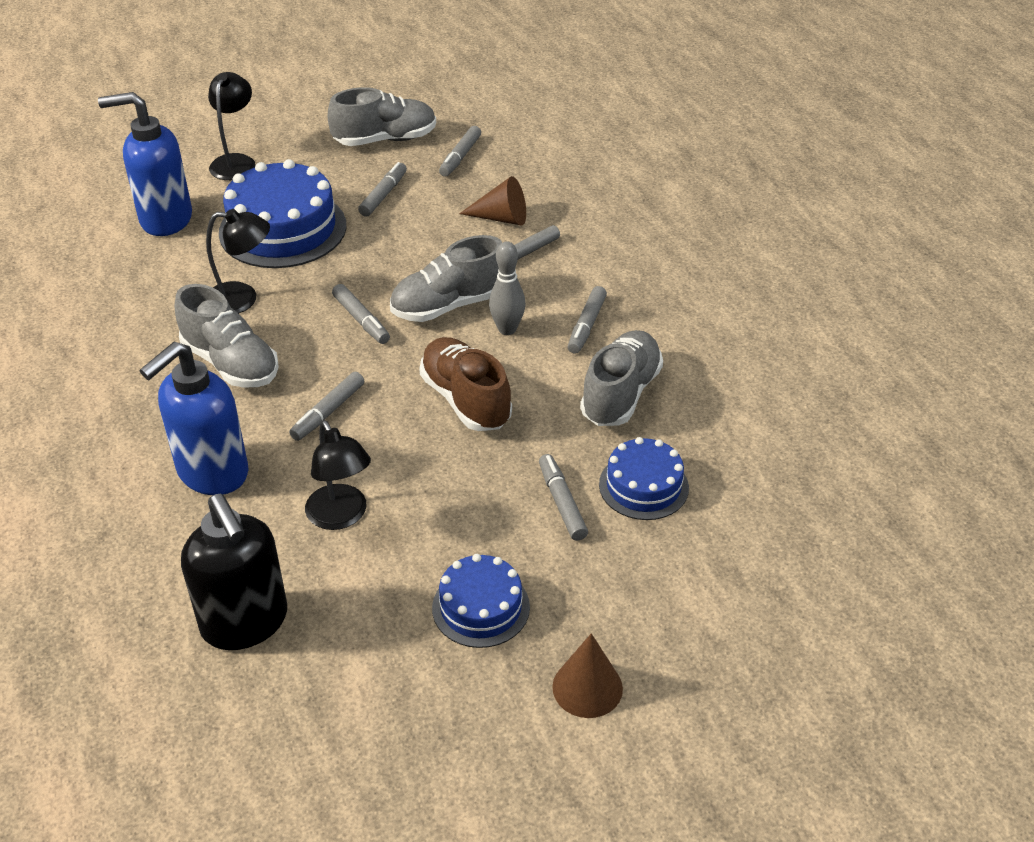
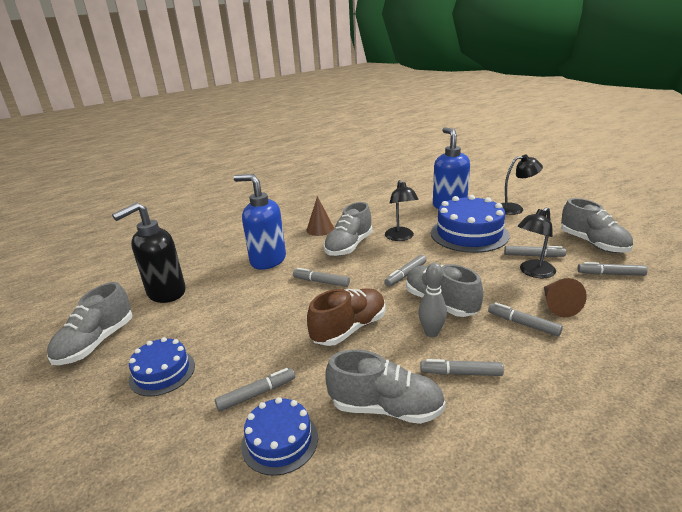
camera: 80 degrees right, 15 degrees down
(341, 517) = (239, 304): black lamp -> black lamp (533, 272)
(364, 711) = (96, 343): none -> grey shoe
(587, 687) = (79, 439): brown cone -> brown cone (320, 229)

